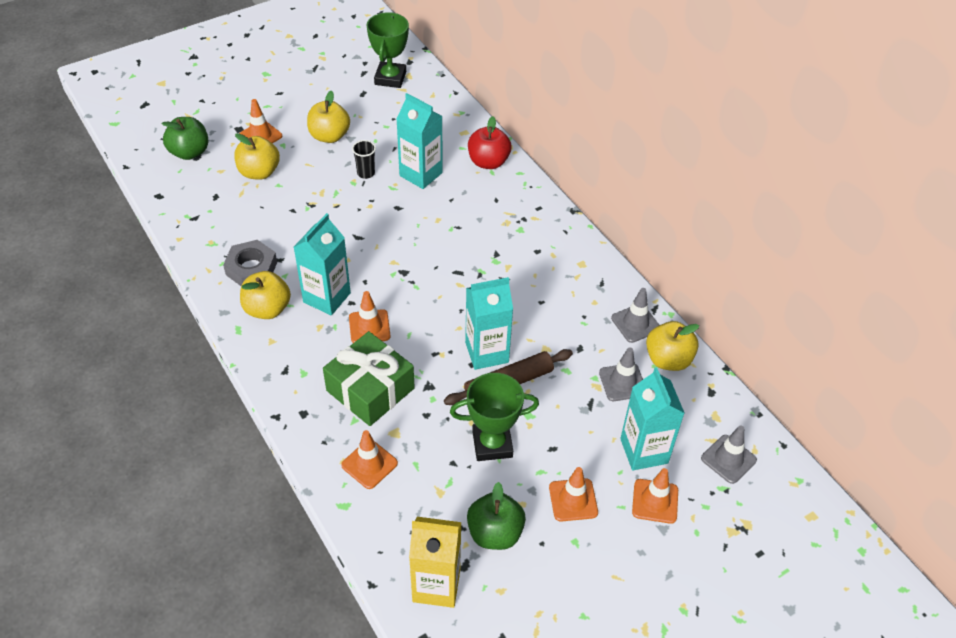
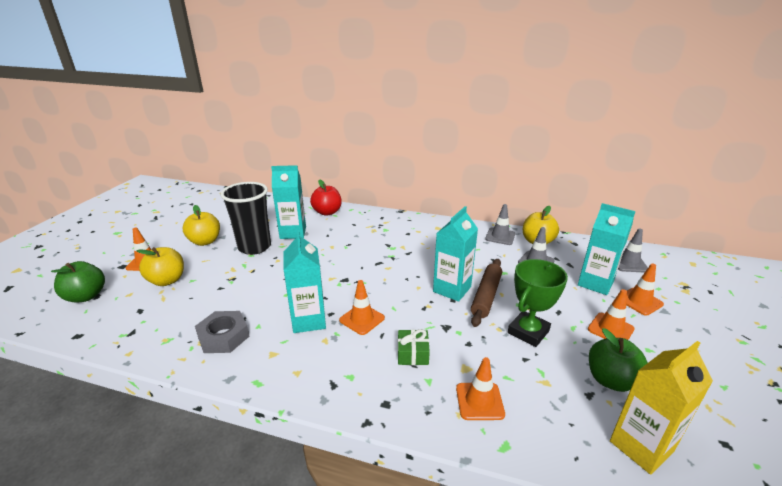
camera: 40 degrees left, 20 degrees down
(267, 309) = (268, 354): yellow apple -> none
(366, 173) = (254, 247): black cup -> black cup, size x2.28
(370, 389) = (412, 354): green gift -> green gift, size x0.50
(390, 78) = (218, 204): green trophy -> none

